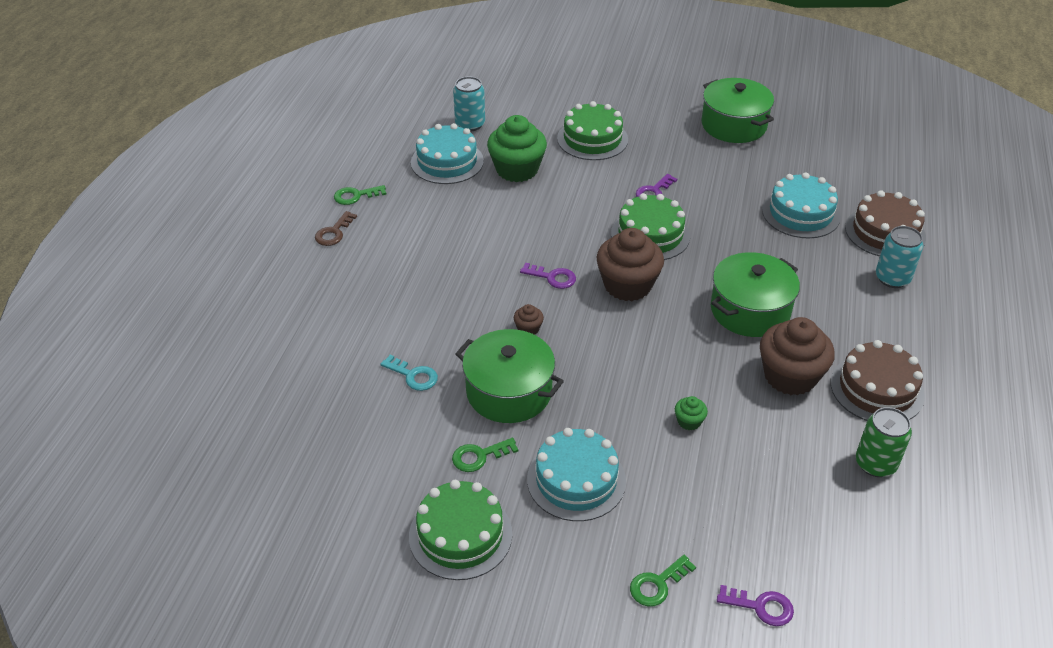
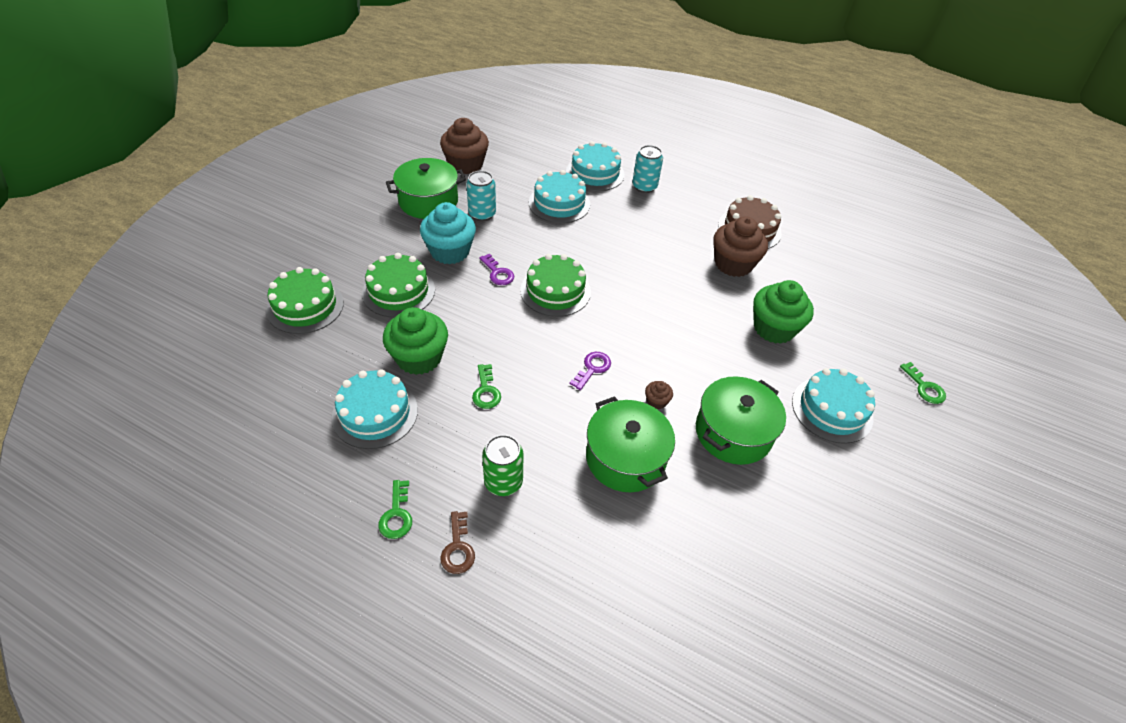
camera: 80 degrees left, 5 degrees up
(334, 232) = (458, 548): brown key -> brown key turned 45 degrees clockwise
(413, 376) = (705, 504): turquoise key -> none
(460, 535) = (892, 501): green cake -> green cake (305, 306)
(470, 124) = (316, 379): turquoise can -> turquoise can (482, 214)
(479, 456) = (807, 470): green key -> green key (486, 391)
(627, 285) = (616, 322): brown cupcake -> brown cupcake (465, 164)
(666, 155) = (450, 251): none -> turquoise cupcake
(689, 421) = (774, 328): green cupcake -> green cupcake, size x2.31
(750, 310) = (662, 262): green pot -> green pot (625, 458)
(761, 607) = (934, 340): purple key -> none
(875, 464) = (814, 252): green can -> green can (503, 482)
(885, 232) = (595, 173): brown cake -> turquoise cake

